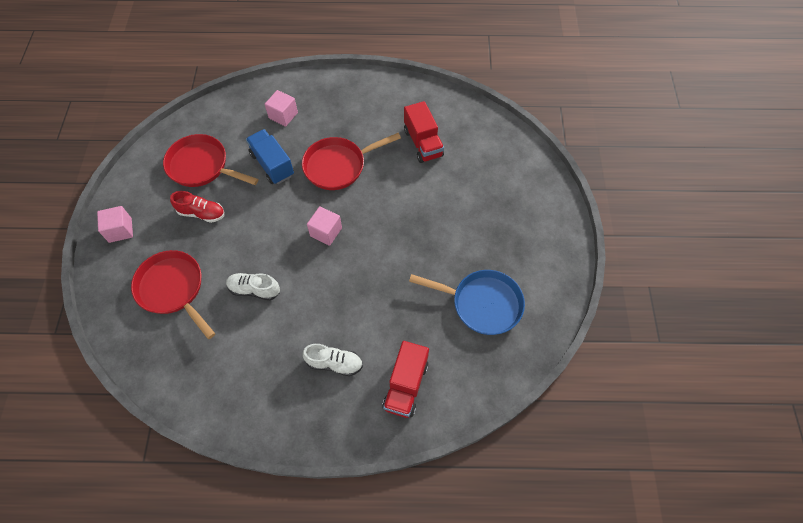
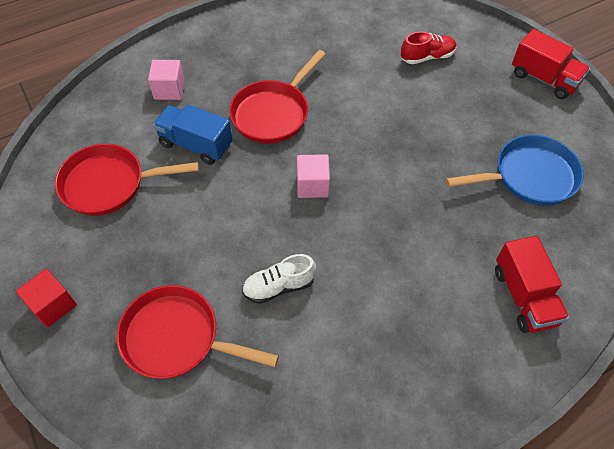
camera: 30 degrees left, 5 degrees down
(120, 230) = (53, 305): pink cube -> red cube
(201, 213) = (148, 235): red shoe -> red shoe (427, 57)
(334, 363) = (432, 316): white shoe -> none
(423, 143) = (345, 54): red truck -> red truck (544, 79)

